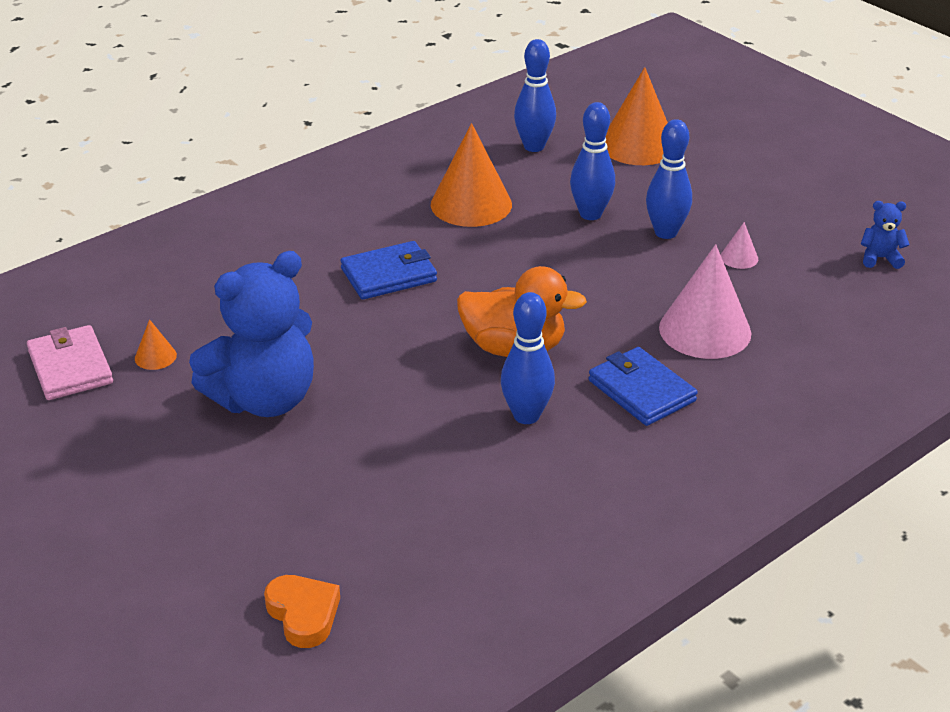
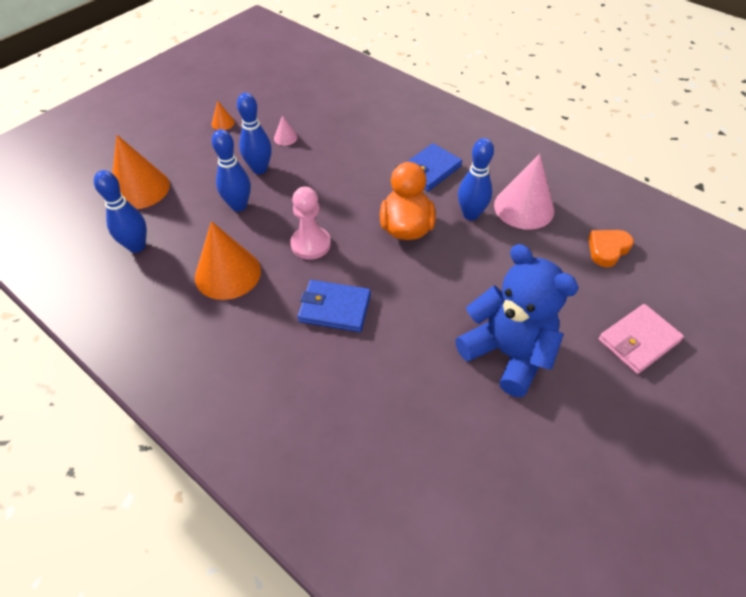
camera: 100 degrees left, 15 degrees up
(70, 367) = (521, 514): pink wallet -> pink wallet (638, 340)
(155, 356) = (484, 446): orange cone -> orange cone (223, 123)
(303, 614) = (680, 286): orange heart -> orange heart (607, 249)
(388, 275) = (335, 308): blue wallet -> blue wallet turned 45 degrees counterclockwise
(503, 265) = (310, 244): none -> pink pawn
(705, 330) = (364, 148): pink cone -> pink cone (524, 207)
(880, 258) = (279, 87): blue teddy bear -> none

